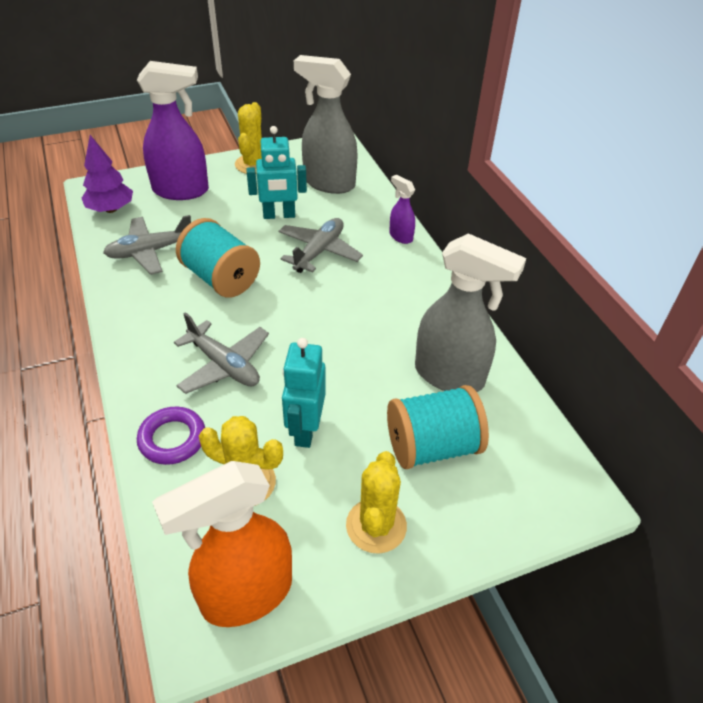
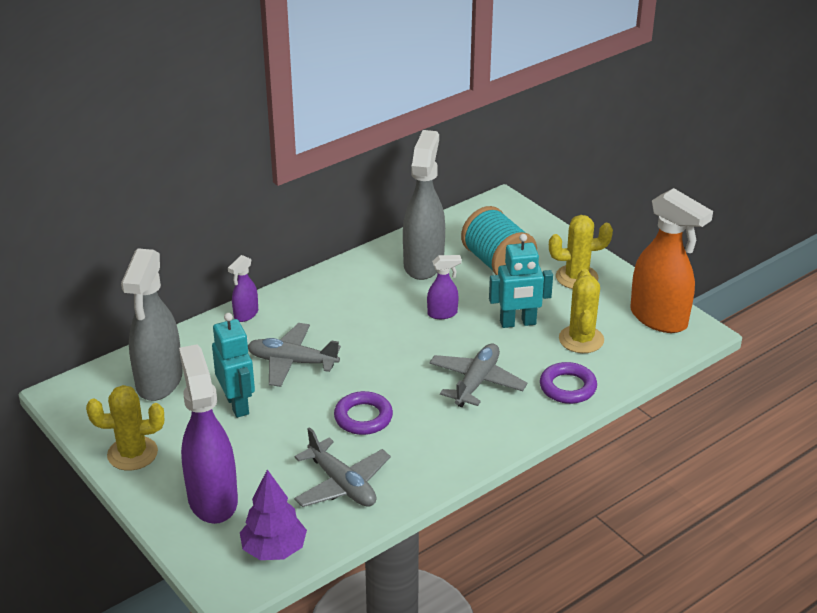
camera: 105 degrees left, 10 degrees down
(221, 278) = (363, 417): turquoise spool -> purple ring
(349, 368) = (442, 314): none -> purple spray bottle

